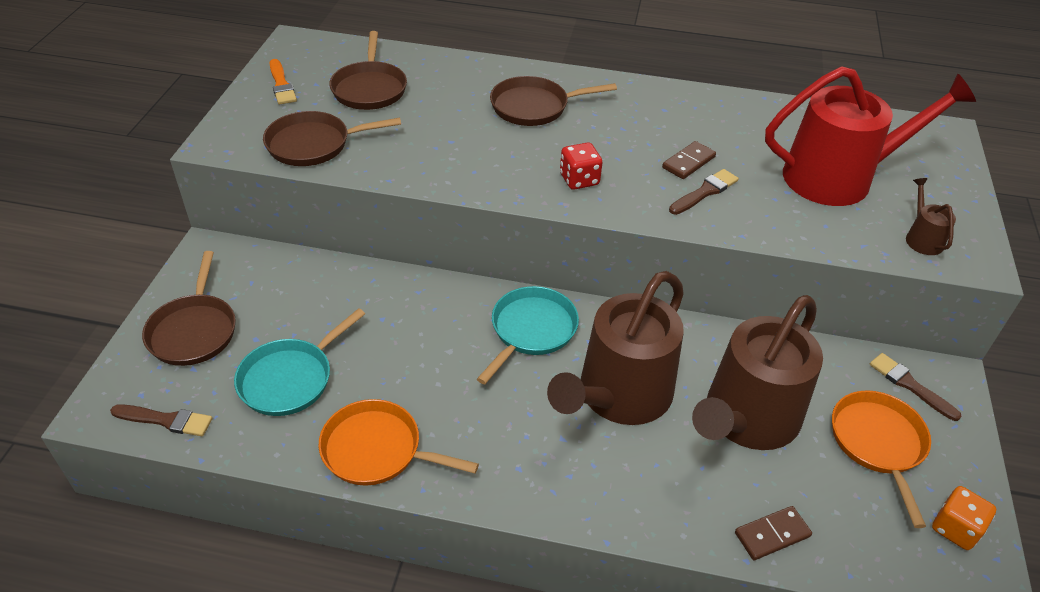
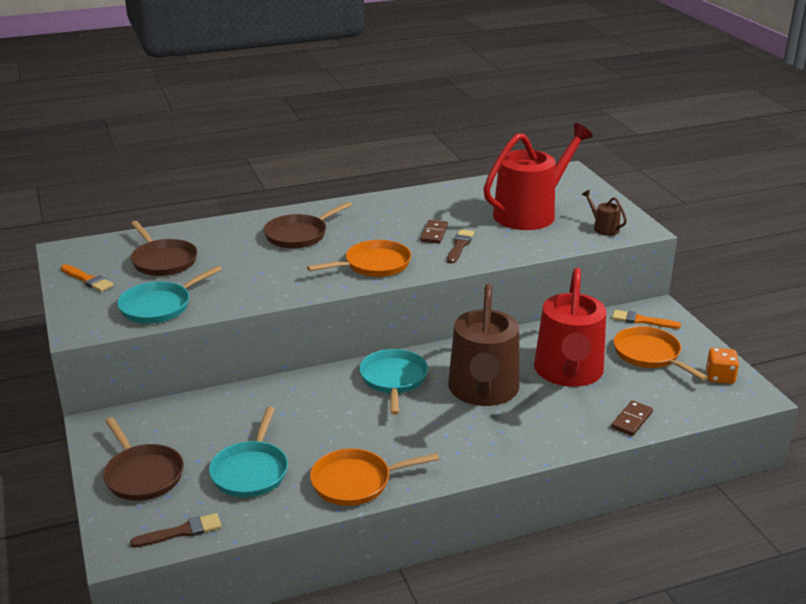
camera: 30 degrees left, 15 degrees down
(313, 144) = (159, 306): brown pan -> turquoise pan
(579, 179) = (374, 265): red dice -> orange pan
(746, 419) = (568, 372): brown watering can -> red watering can
(910, 385) = (642, 320): brown brush -> orange brush

